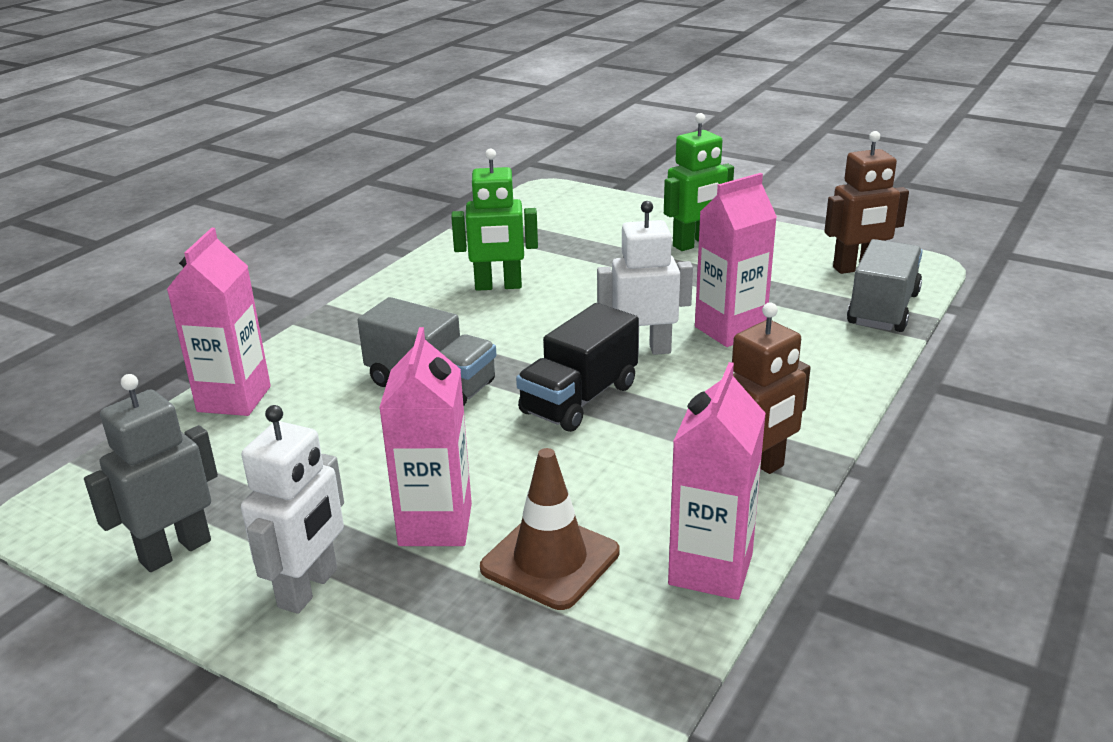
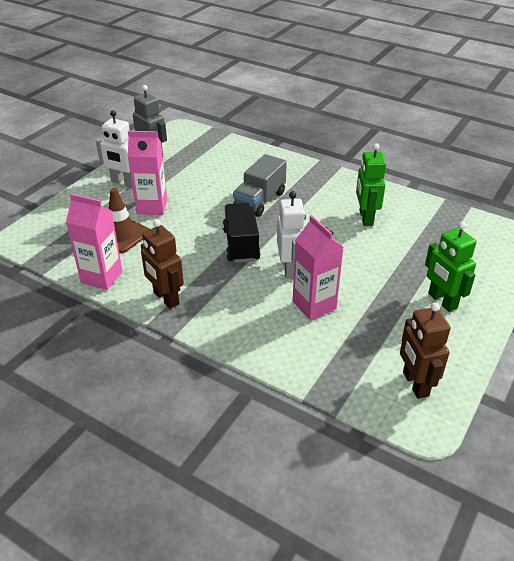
camera: 90 degrees right, 10 degrees up
(234, 399) = (251, 153): pink carton -> none
(579, 399) = (241, 245): black truck -> black truck turned 45 degrees clockwise
(883, 309) = (346, 385): grey truck -> none

